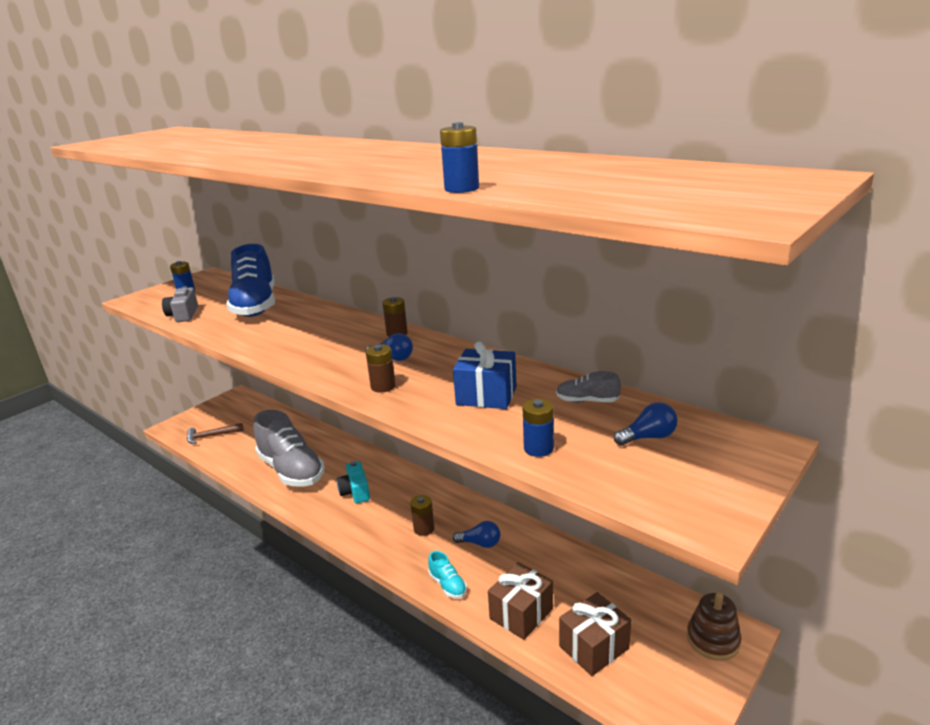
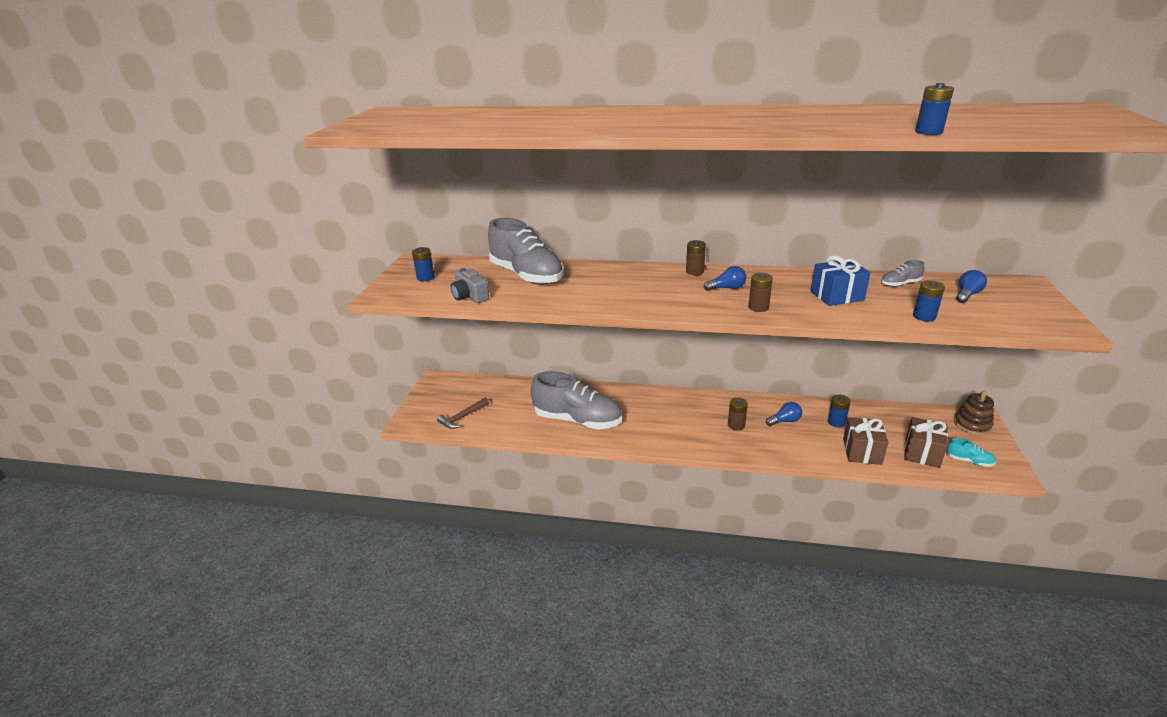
camera: 30 degrees left, 5 degrees up
(255, 305) = (526, 276): blue shoe -> grey shoe
(355, 491) = (652, 418): turquoise camera -> none
(447, 585) = (798, 453): turquoise shoe -> turquoise shoe (969, 461)
(536, 567) = (836, 422): none -> blue battery

